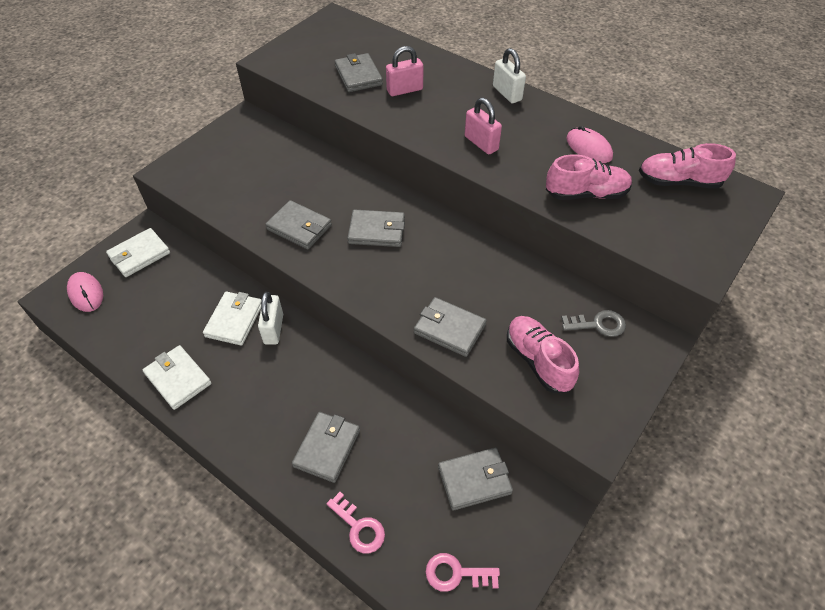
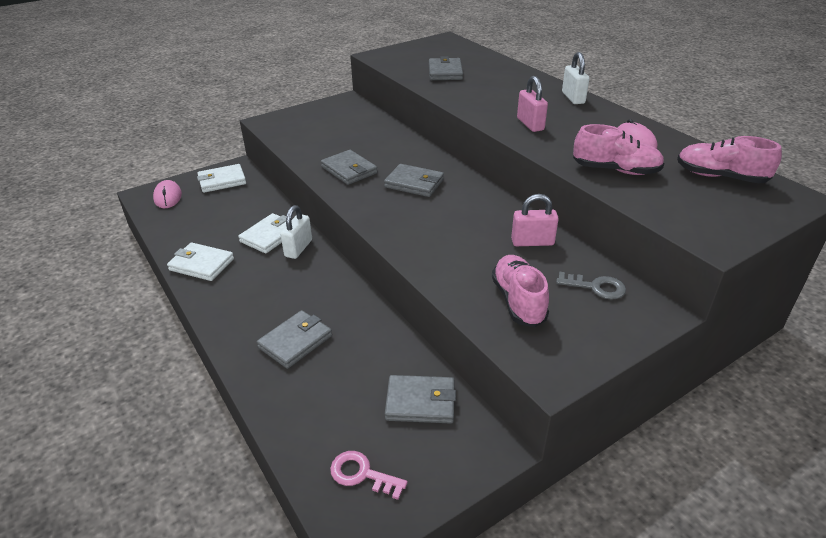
camera: 20 degrees right, 15 degrees down
(178, 379) = (201, 264): white wallet -> white wallet turned 45 degrees counterclockwise
(359, 527) = (290, 409): pink key -> none
(404, 90) = (480, 85): pink padlock -> pink padlock (532, 242)
(449, 329) = (443, 260): grey wallet -> none

